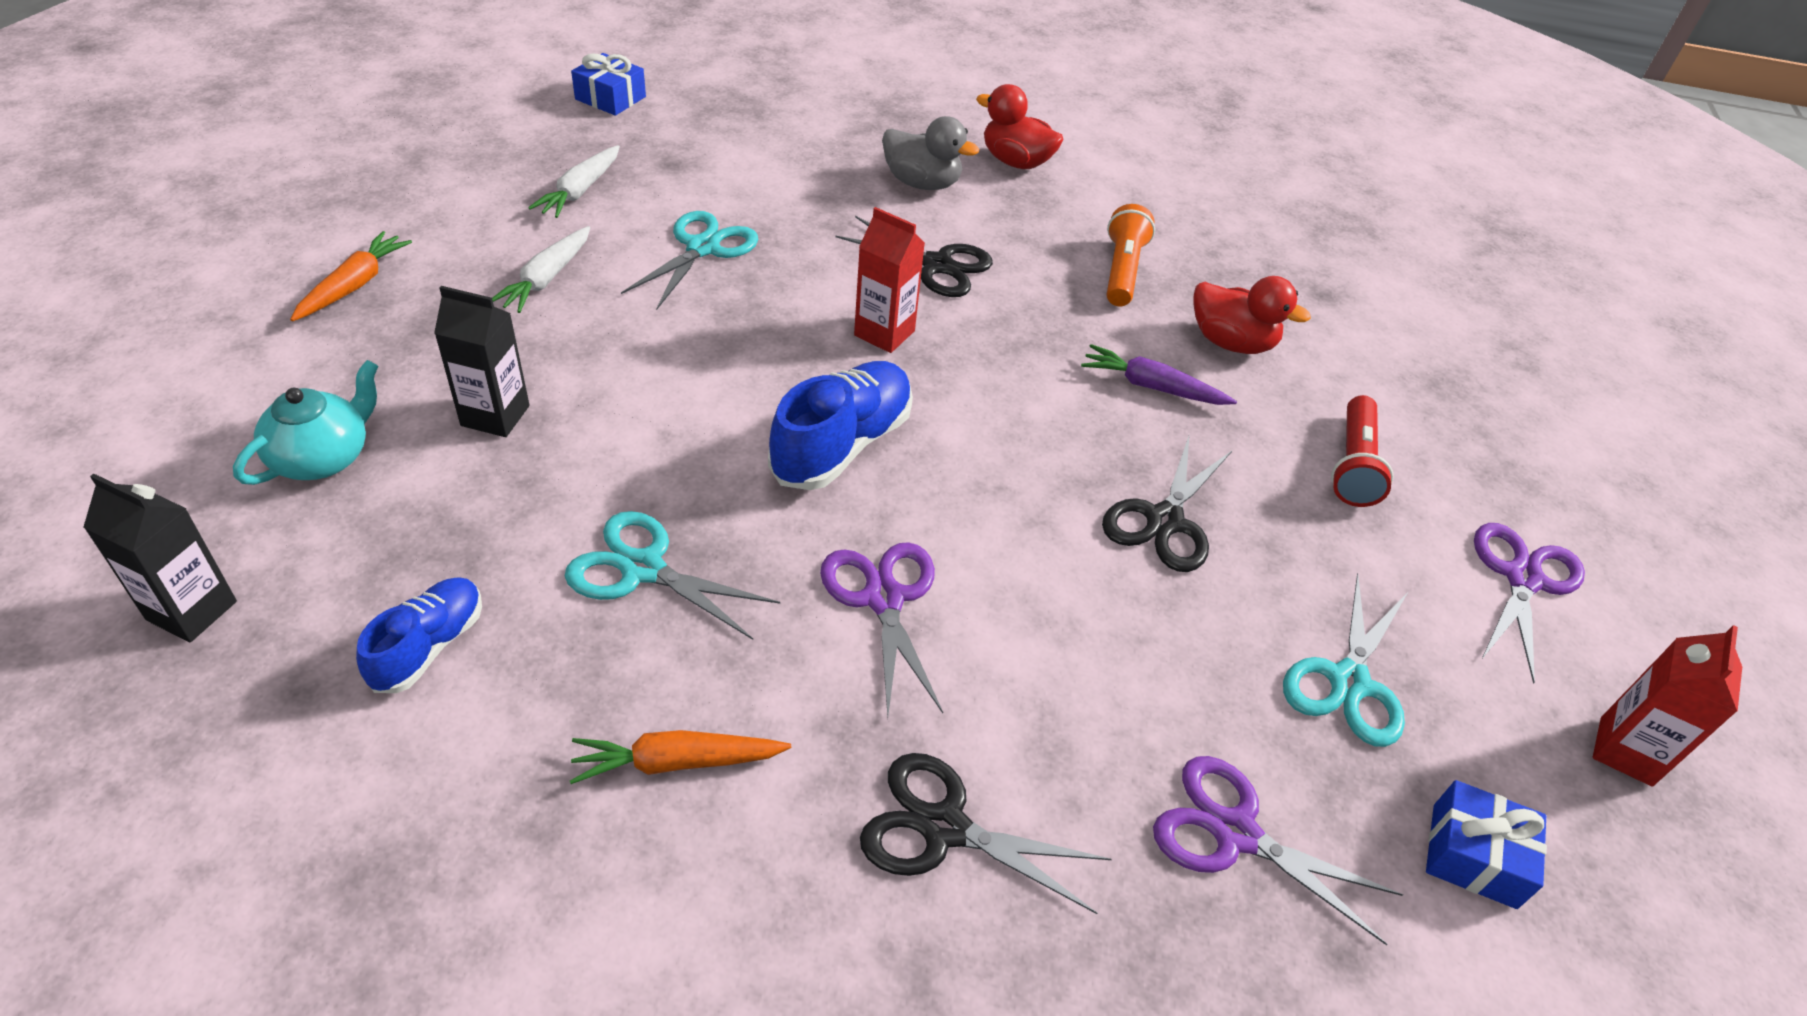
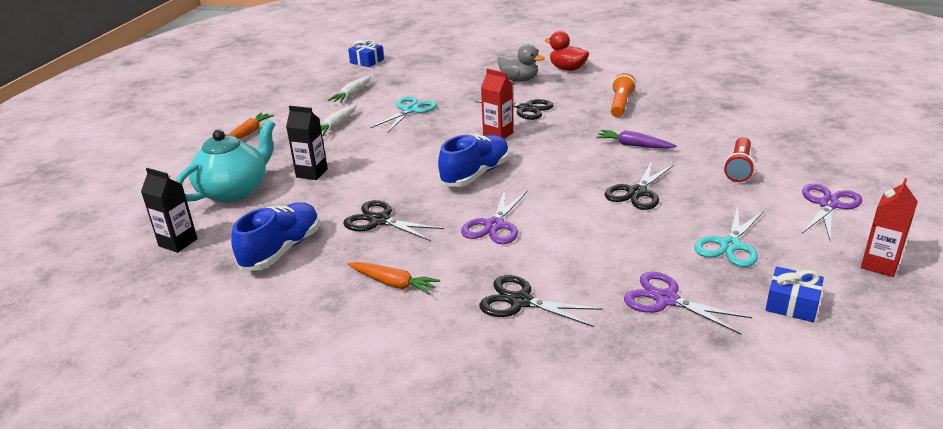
camera: 10 degrees right, 15 degrees down
(323, 458) = (234, 191): turquoise teapot -> turquoise teapot, size x1.58
(429, 646) = (281, 250): blue shoe -> blue shoe, size x1.60
(643, 568) = (379, 220): turquoise scissors -> black scissors
(676, 762) = (394, 283): orange carrot -> orange carrot turned 150 degrees counterclockwise
(884, 598) = (494, 225): purple scissors -> purple scissors turned 150 degrees counterclockwise
(1231, 342) = (676, 127): red duck -> none

